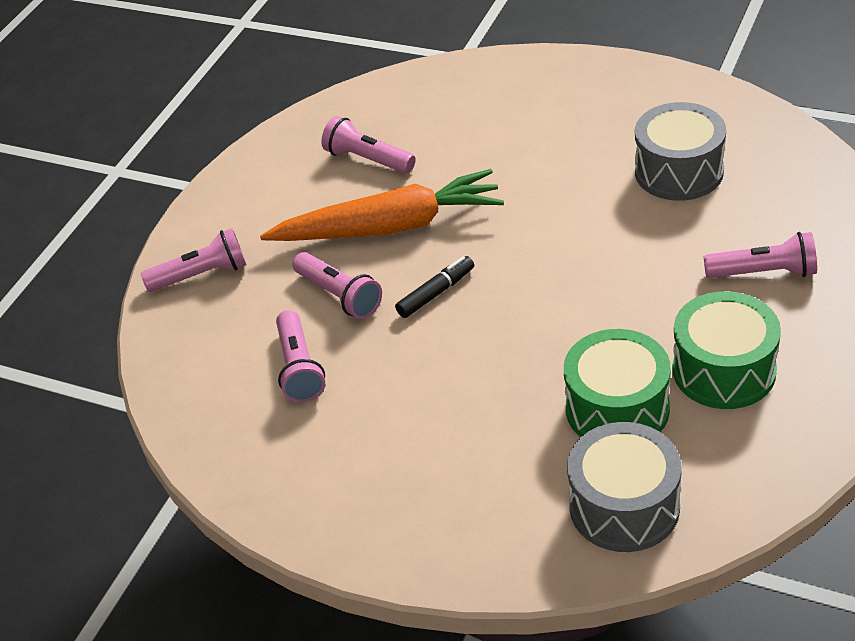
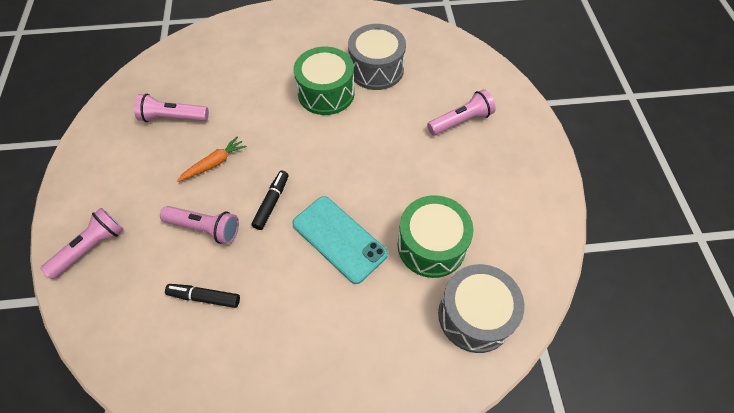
camera: 35 degrees left, 15 degrees up
(299, 368) = (204, 297): pink flashlight -> black marker
(390, 227) = (214, 163): orange carrot -> orange carrot, size x0.44
(498, 360) = (339, 239): none -> turquoise phone
(724, 370) = (476, 194): green drum -> green drum (326, 93)

